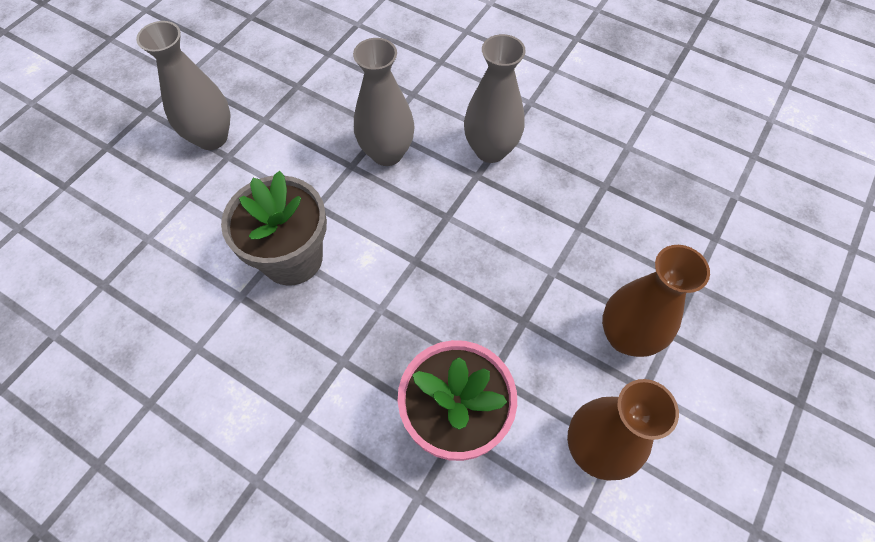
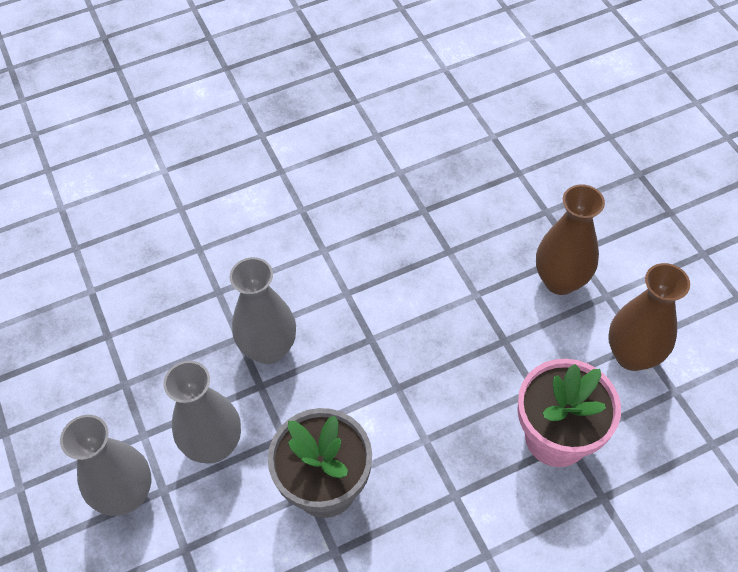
camera: 55 degrees left, 5 degrees down
(490, 150) = (328, 268): grey vase -> grey vase (214, 445)

